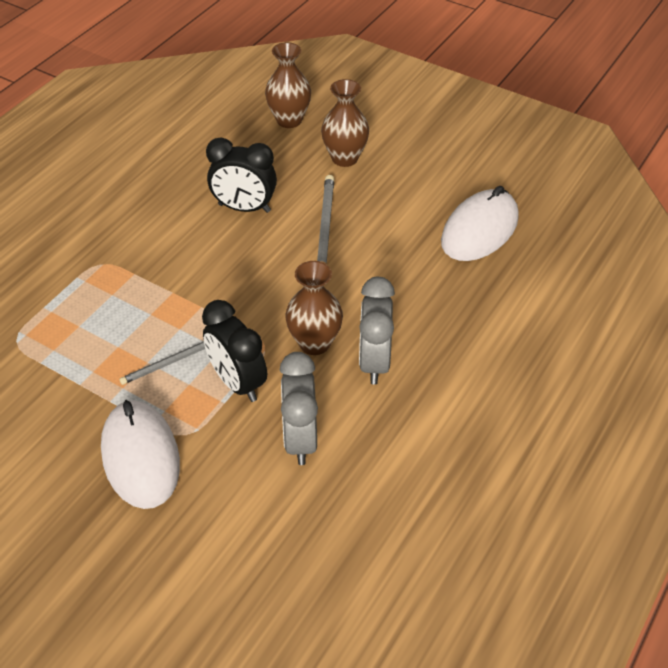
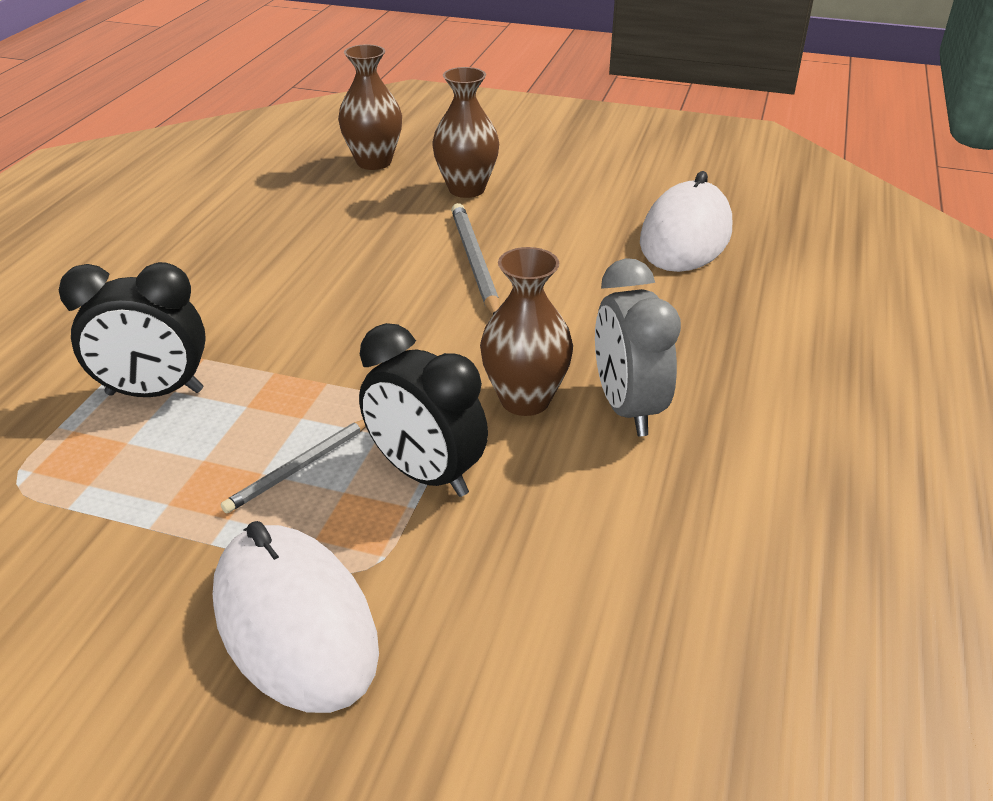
camera: 15 degrees left, 10 degrees down
(244, 208) = (348, 258): black clock -> black clock (155, 393)
(300, 439) = (565, 536): grey clock -> none

